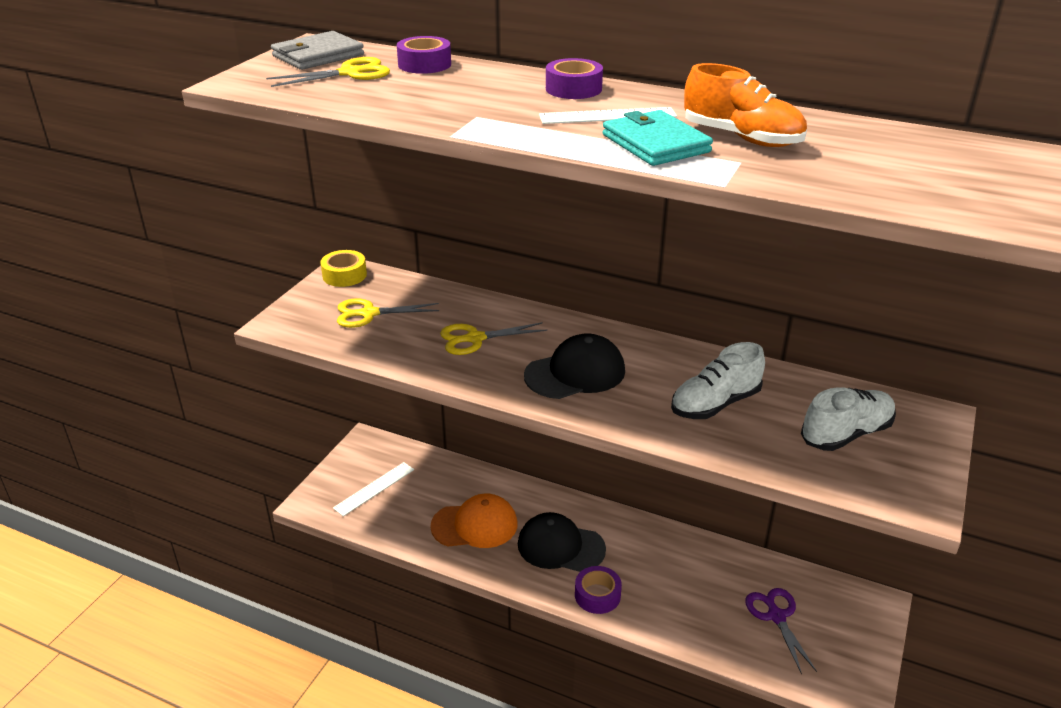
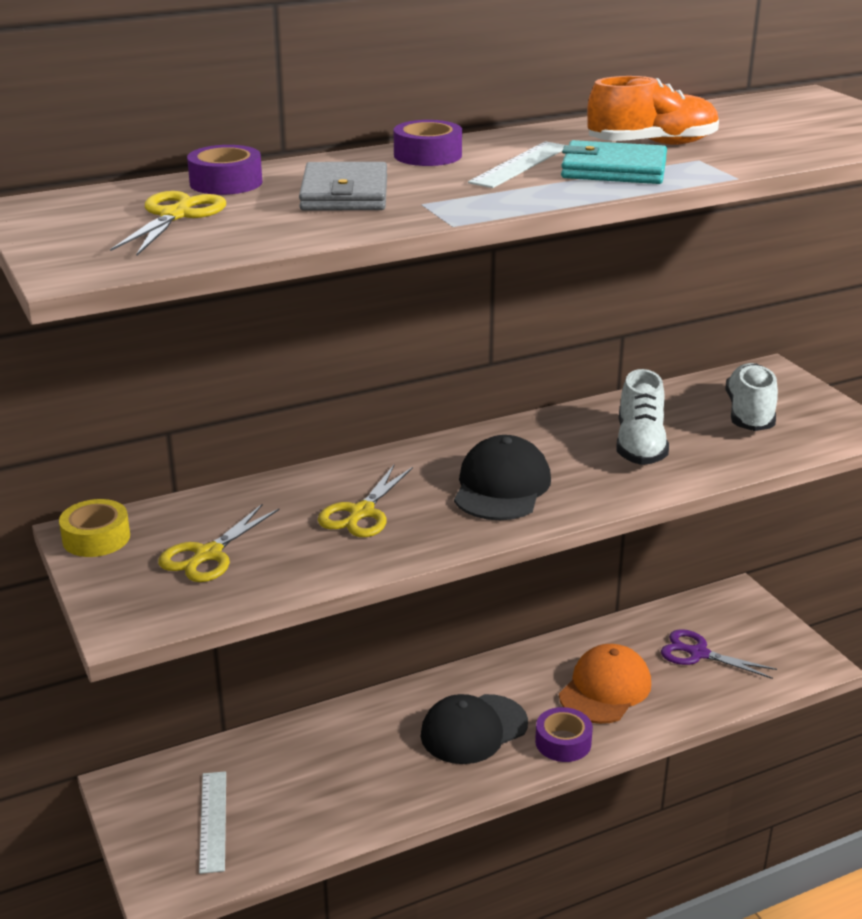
camera: 50 degrees left, 5 degrees down
(318, 55) = (77, 214): grey wallet -> grey wallet (344, 194)
(475, 525) = (371, 772): orange cap -> orange cap (605, 689)

